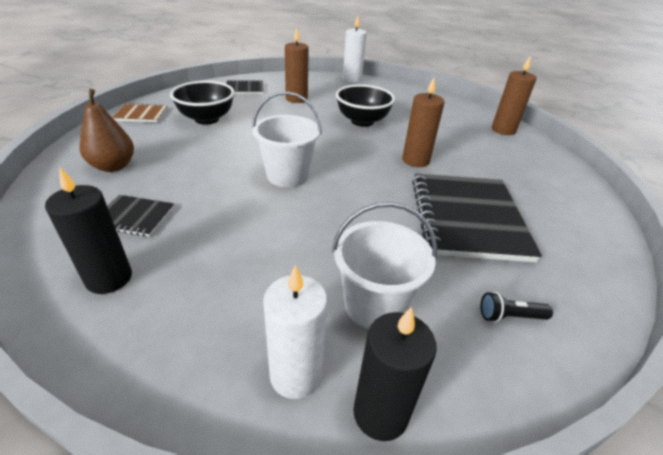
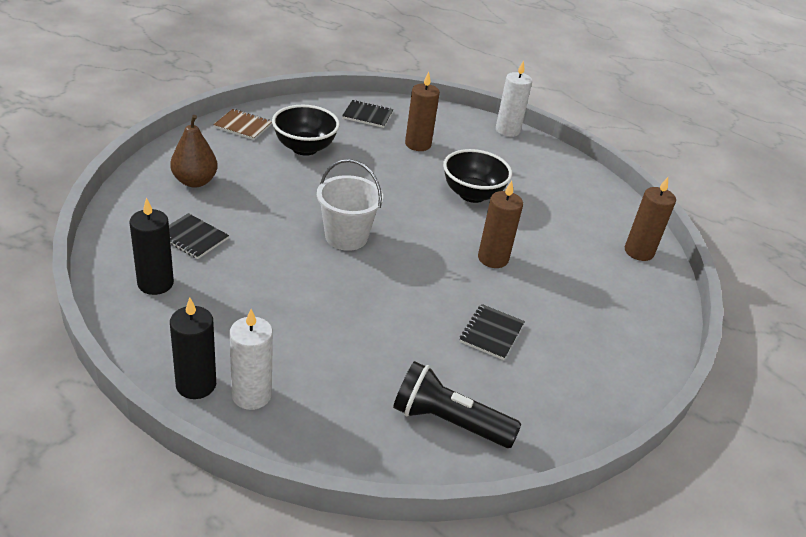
camera: 20 degrees right, 0 degrees up
(374, 305) = (341, 373): white bucket -> none
(380, 413) = (293, 438): black candle -> black candle (196, 385)
(467, 218) = (491, 333): black notebook -> black notebook, size x0.47
(509, 316) = (448, 421): black flashlight -> black flashlight, size x2.08

